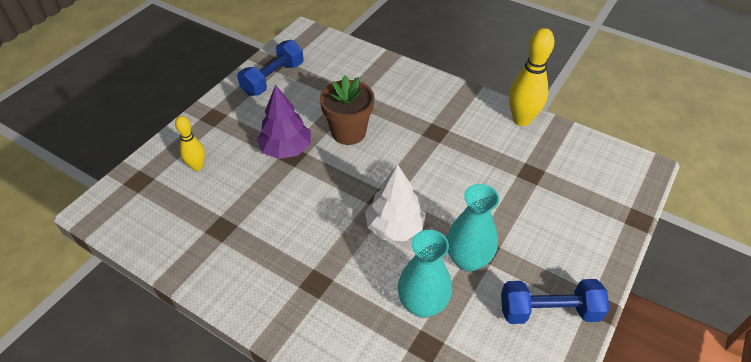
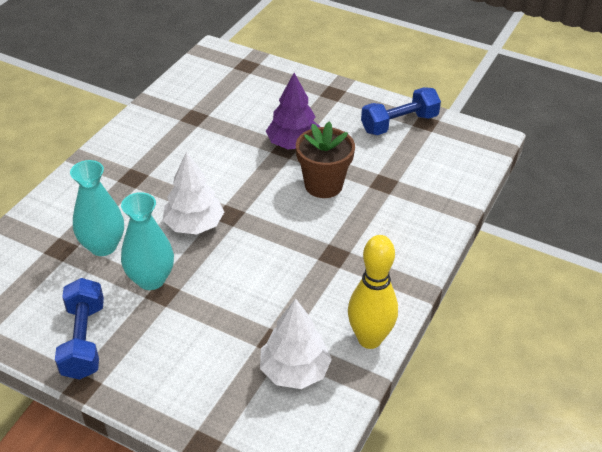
camera: 85 degrees right, 5 degrees down
(197, 166) = (265, 93): yellow bowling pin -> none
(273, 79) = (399, 124): blue dumbbell -> blue dumbbell turned 60 degrees counterclockwise
(558, 162) = (295, 371): none -> white tree

